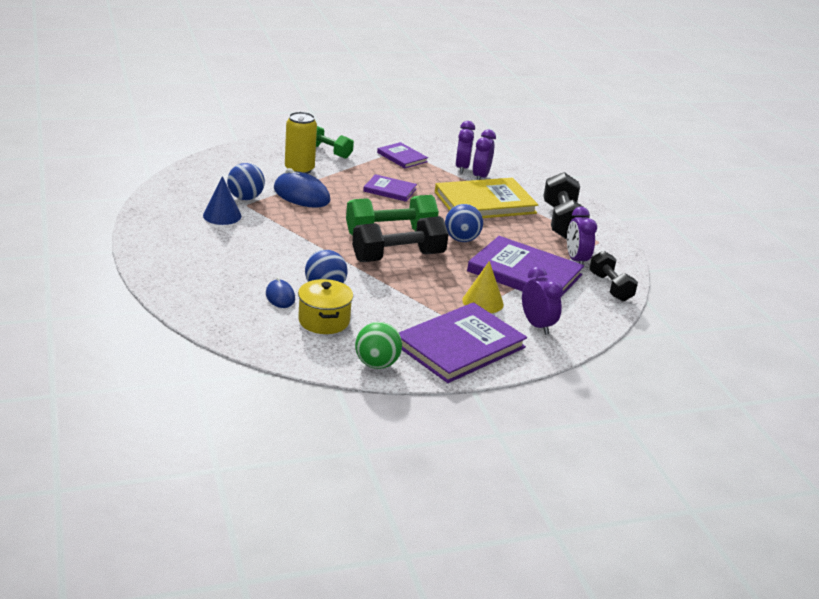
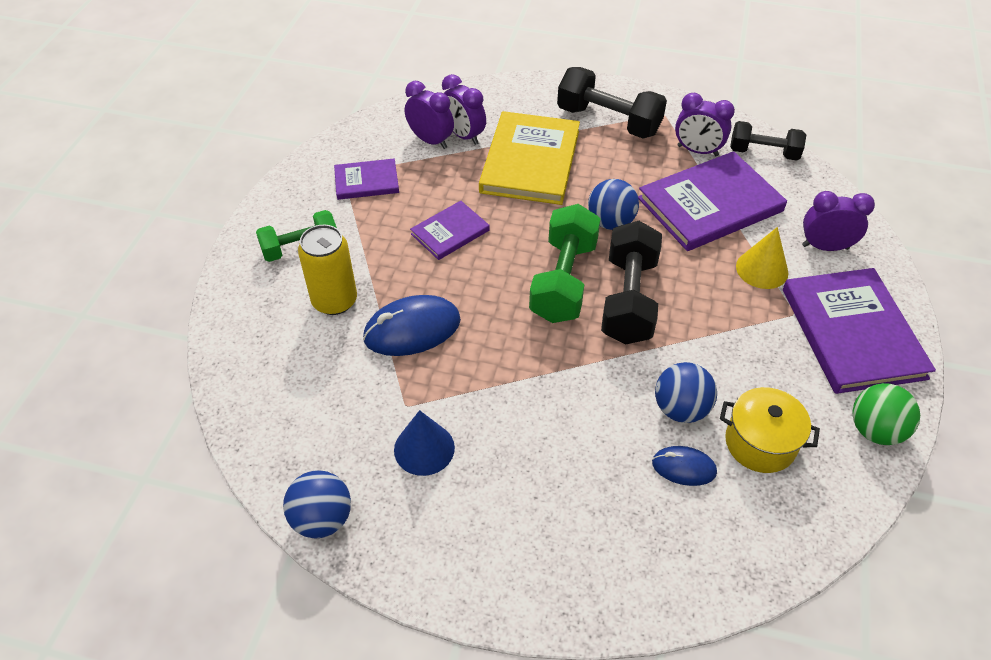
camera: 55 degrees left, 20 degrees up
(245, 198) = (385, 398): blue ball -> blue ball (322, 519)

